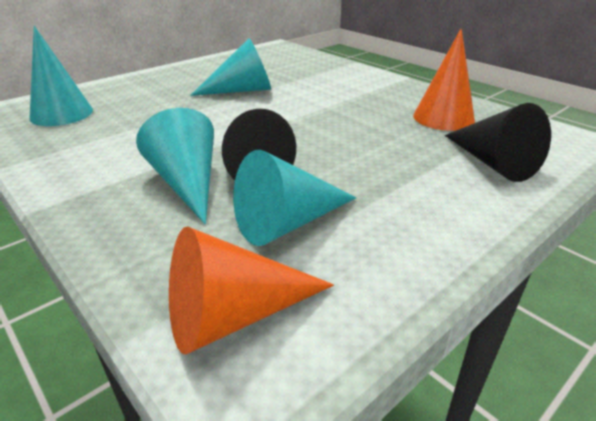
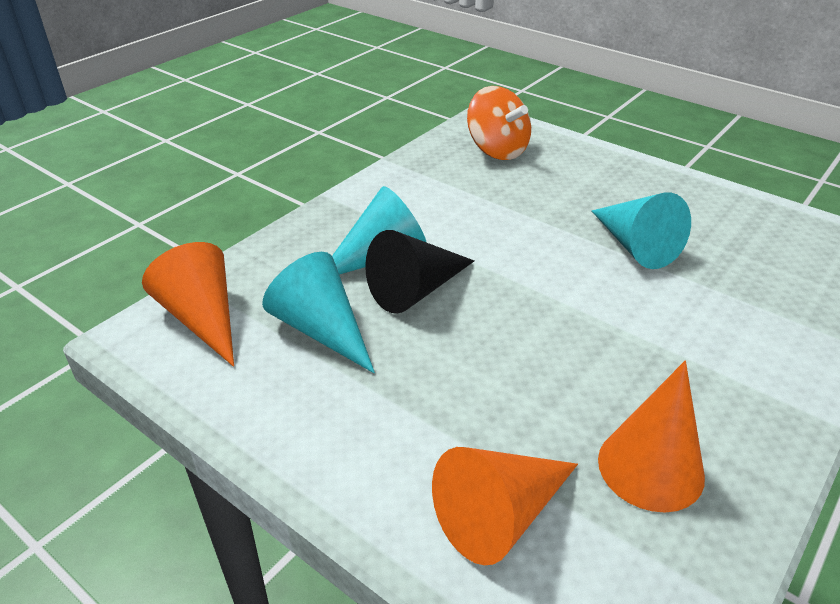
camera: 80 degrees right, 5 degrees up
(61, 114) = (497, 150): turquoise cone -> orange spinning top
(492, 163) = (500, 515): black cone -> orange cone

